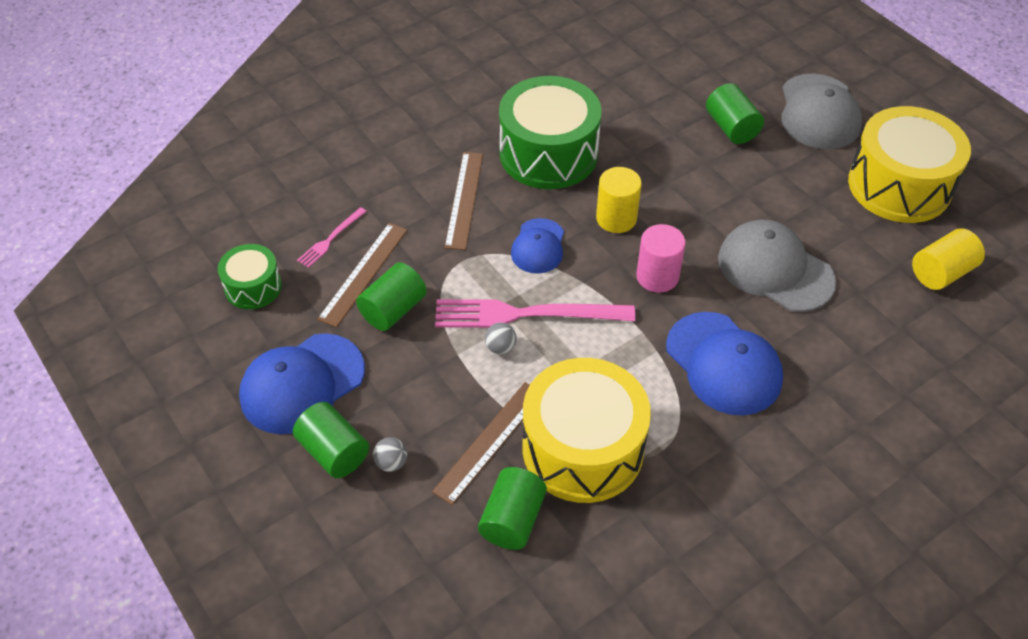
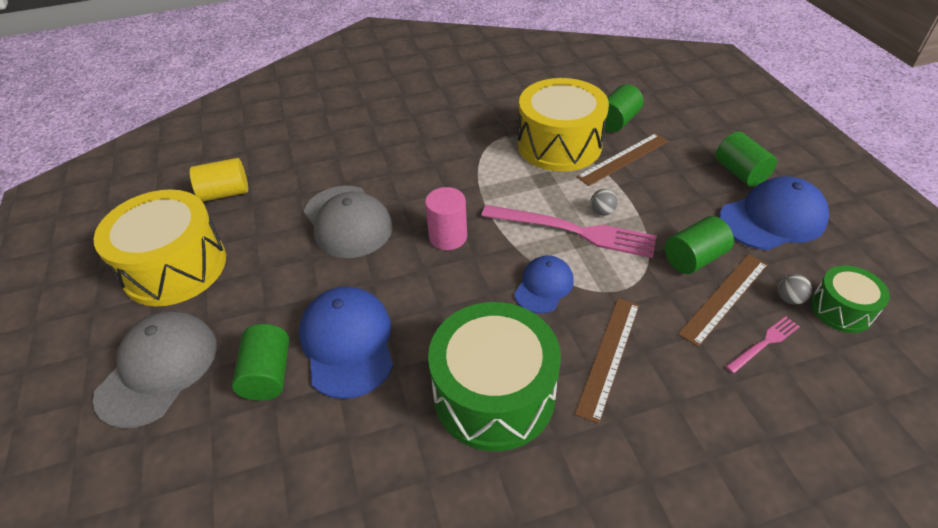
camera: 160 degrees left, 5 degrees down
(391, 463) = (696, 160): grey ball -> grey ball (789, 298)
(616, 218) = (456, 297): yellow cylinder -> none
(723, 364) = (435, 170): blue cap -> blue cap (348, 343)

